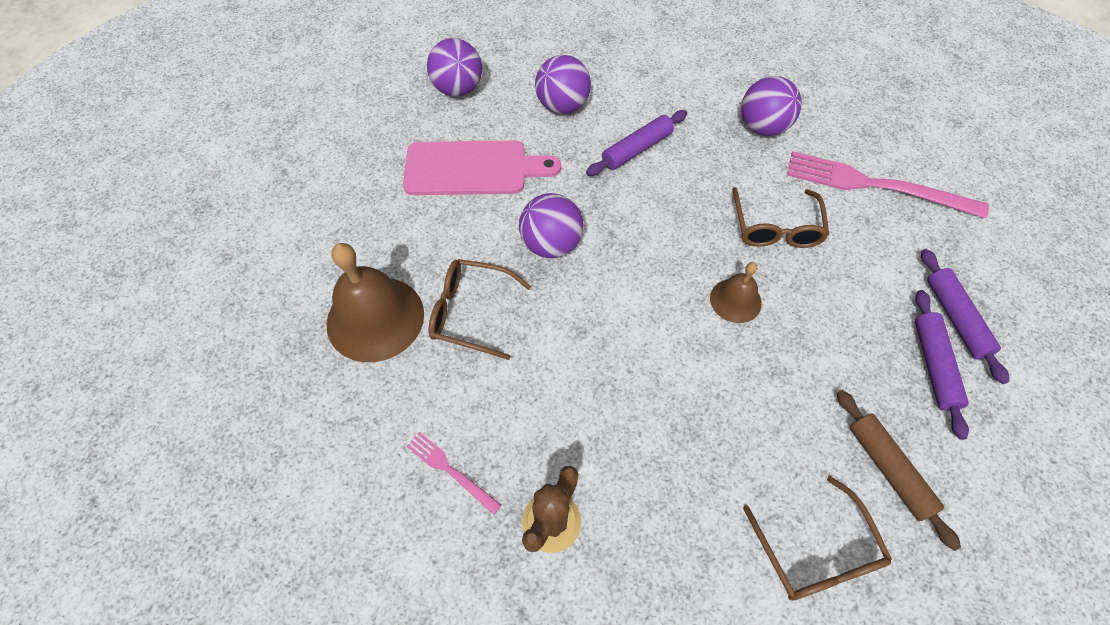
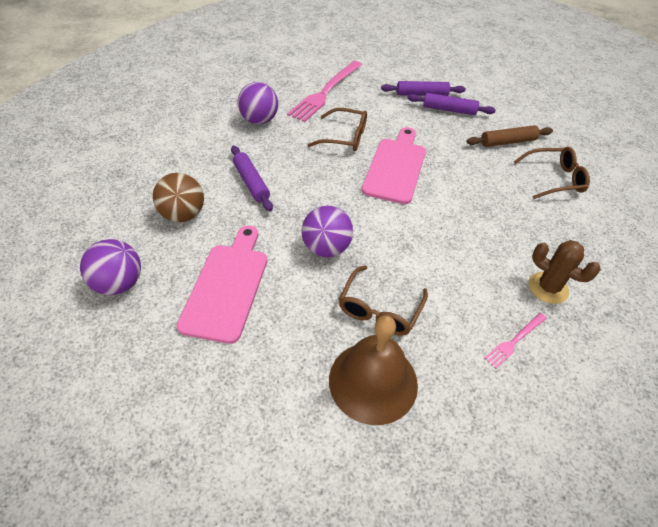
camera: 80 degrees left, 10 degrees down
(562, 106) = (183, 215): purple ball -> brown ball
(735, 300) = (395, 167): brown bell -> pink cutting board

